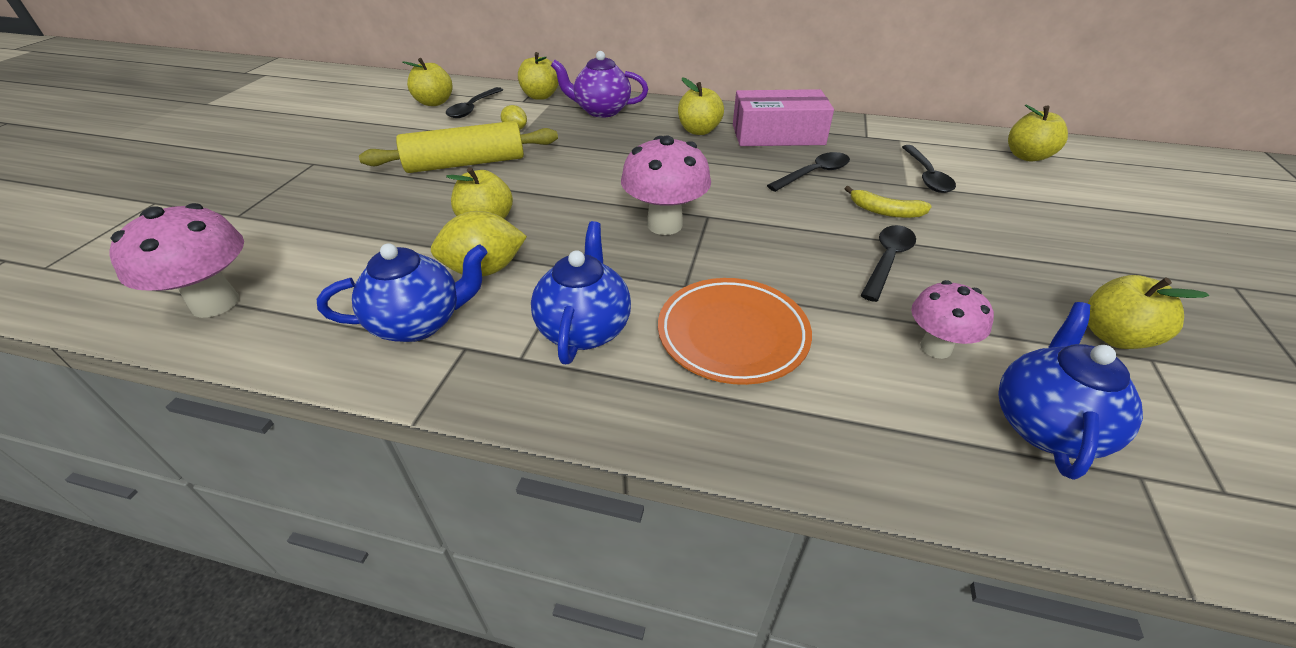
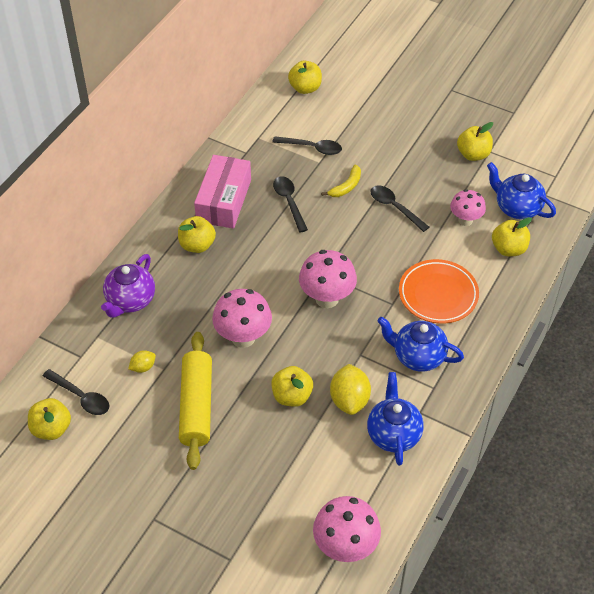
camera: 75 degrees left, 10 degrees up
(540, 96) = (75, 341): yellow apple -> yellow apple (508, 249)
(573, 176) = (243, 337): none -> pink mushroom

